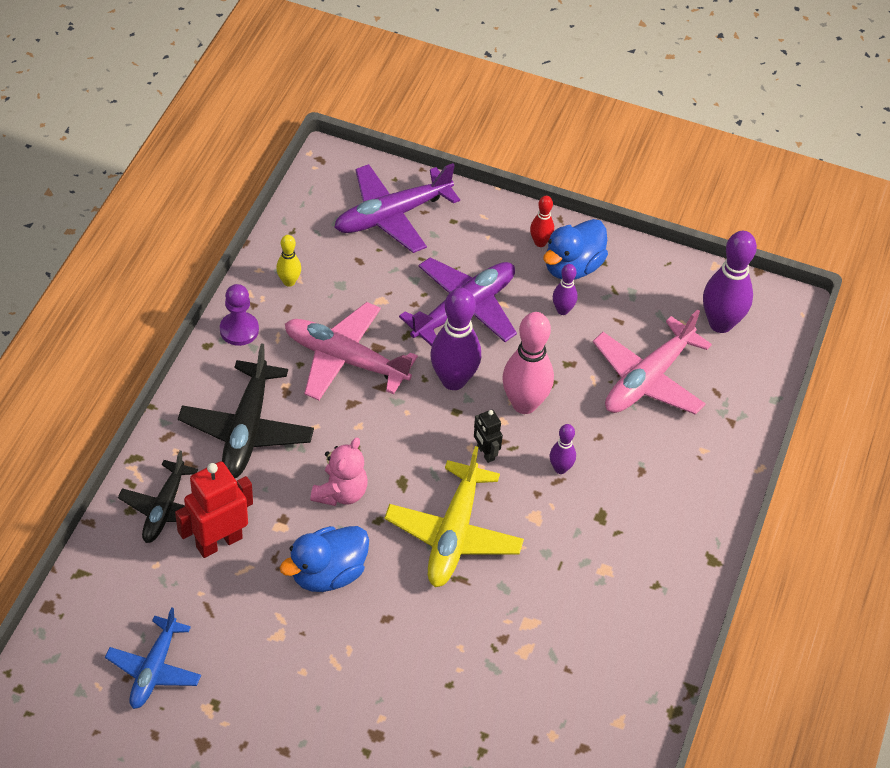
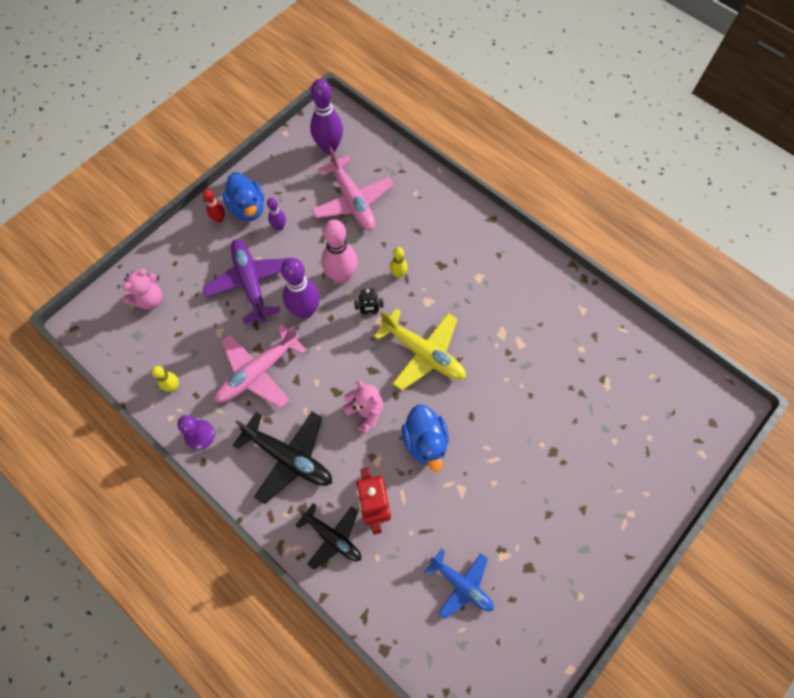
camera: 65 degrees left, 15 degrees up
(392, 215) = (150, 299): purple plane -> pink teddy bear
(560, 468) = (398, 274): purple bowling pin -> yellow bowling pin

